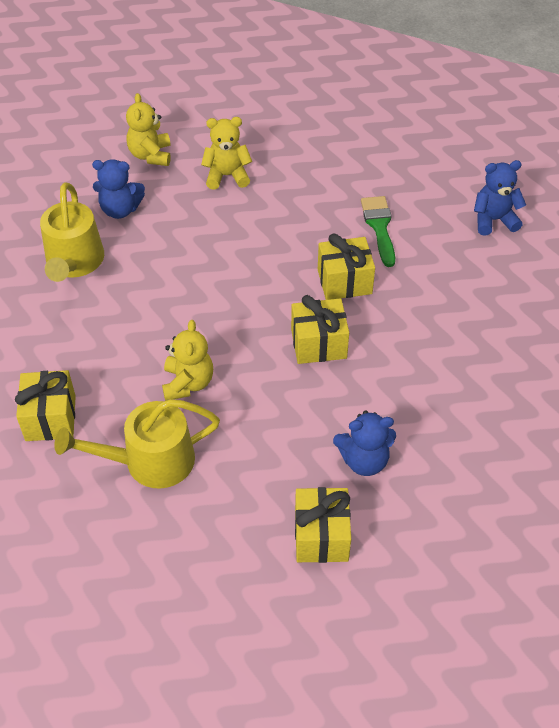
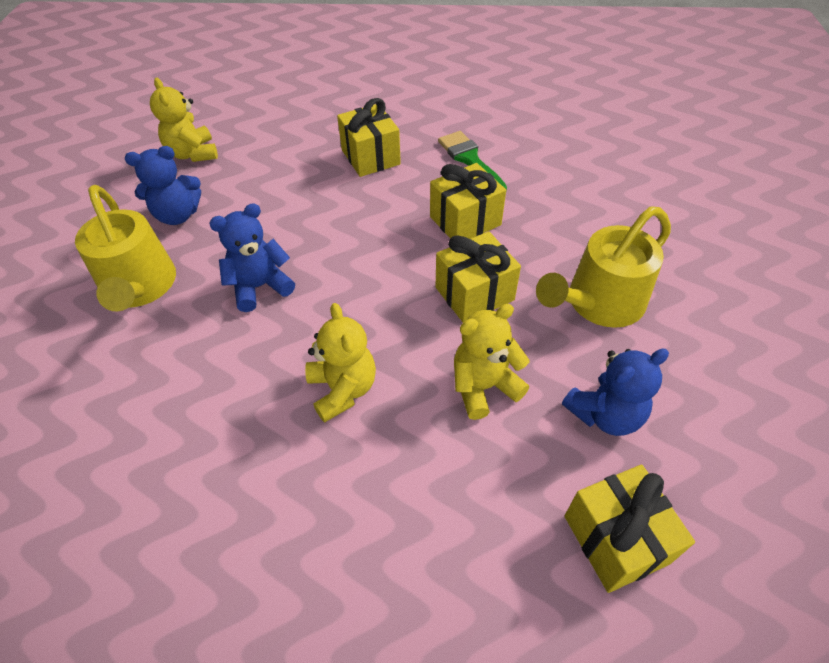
camera: 20 degrees left, 0 degrees up
(50, 418) = (172, 501): yellow gift -> yellow gift (370, 157)
(150, 461) = (338, 516): yellow watering can -> yellow watering can (599, 303)
(227, 176) = (286, 153): yellow teddy bear -> yellow teddy bear (484, 387)
(493, 220) = (575, 127): blue teddy bear -> blue teddy bear (260, 287)

